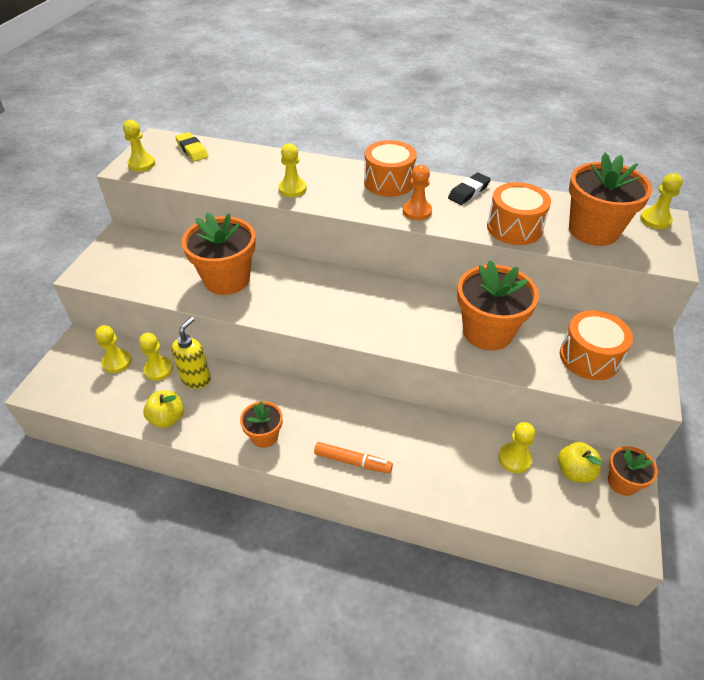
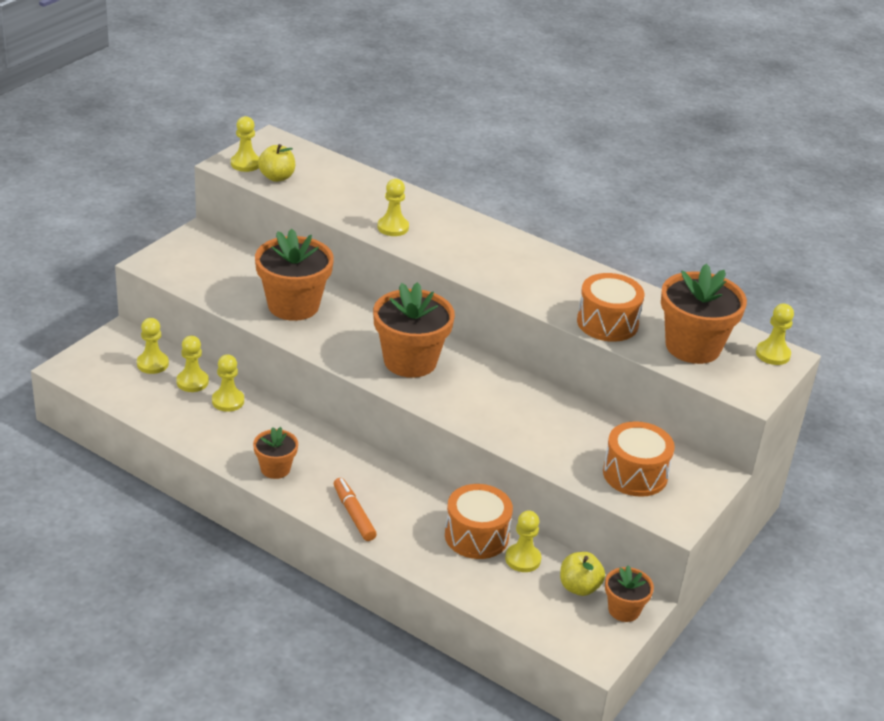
camera: 15 degrees right, 10 degrees down
(167, 418) = (185, 427): yellow apple -> yellow apple (277, 177)
(192, 150) = (305, 160): yellow eraser -> none
(196, 379) = (228, 401): yellow soap dispenser -> yellow pawn
(353, 461) = (353, 514): orange marker -> orange marker turned 150 degrees counterclockwise
(389, 182) = (502, 245): orange drum -> orange drum (476, 536)
(417, 211) = (513, 281): orange pawn -> none
(468, 192) = (584, 276): black eraser -> none
(487, 332) = (542, 424): orange flower pot -> orange flower pot (410, 361)

